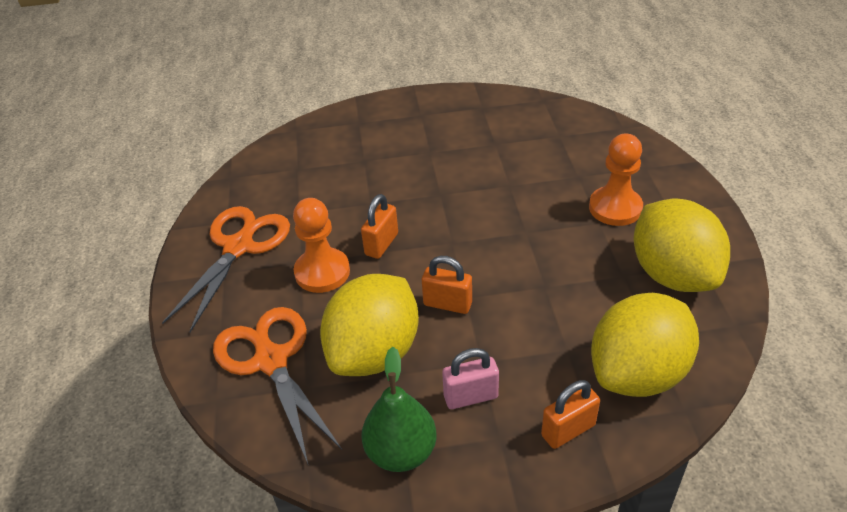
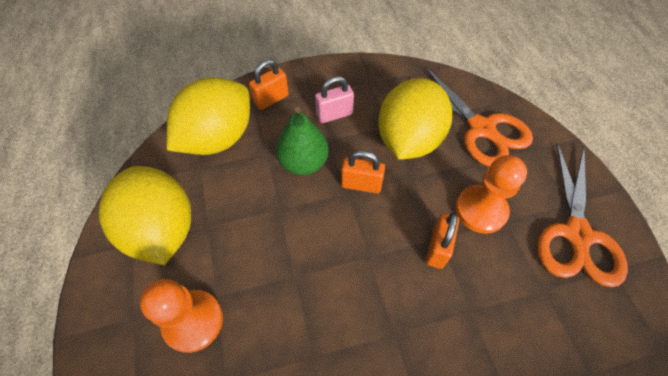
camera: 170 degrees right, 15 degrees up
(401, 452) = (372, 81): green pear -> green pear (303, 162)

